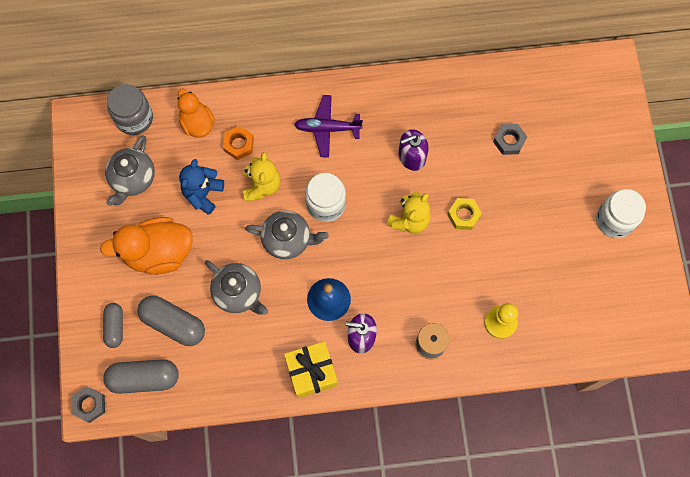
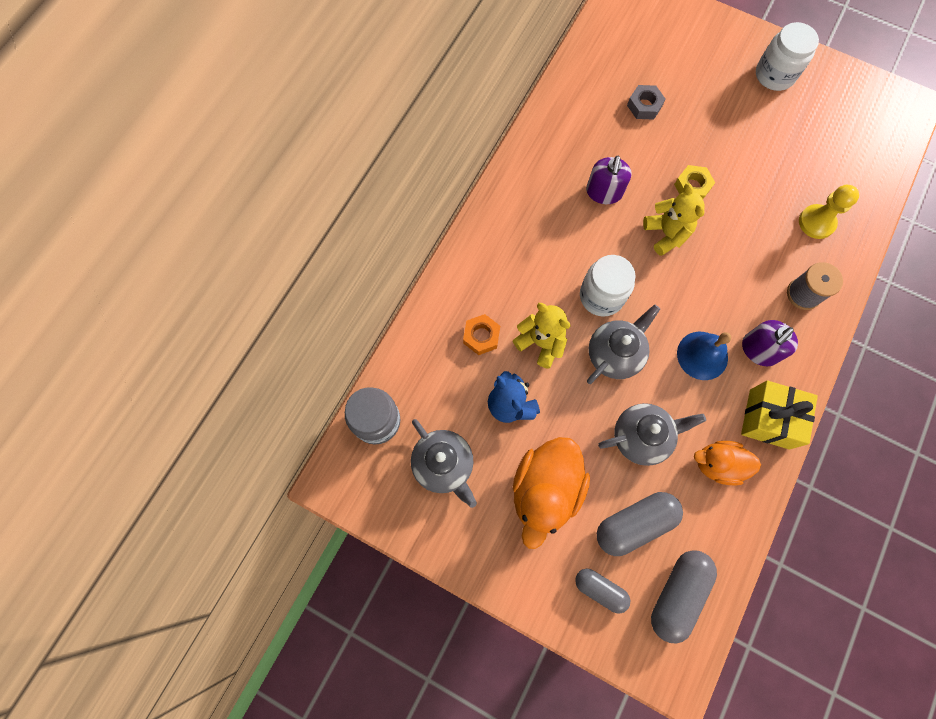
camera: 55 degrees left, 0 degrees up
(89, 405) = (673, 675): grey nut -> none
(197, 123) = (429, 361): orange duck -> orange duck (718, 464)
(327, 128) = (523, 245): purple plane -> none

